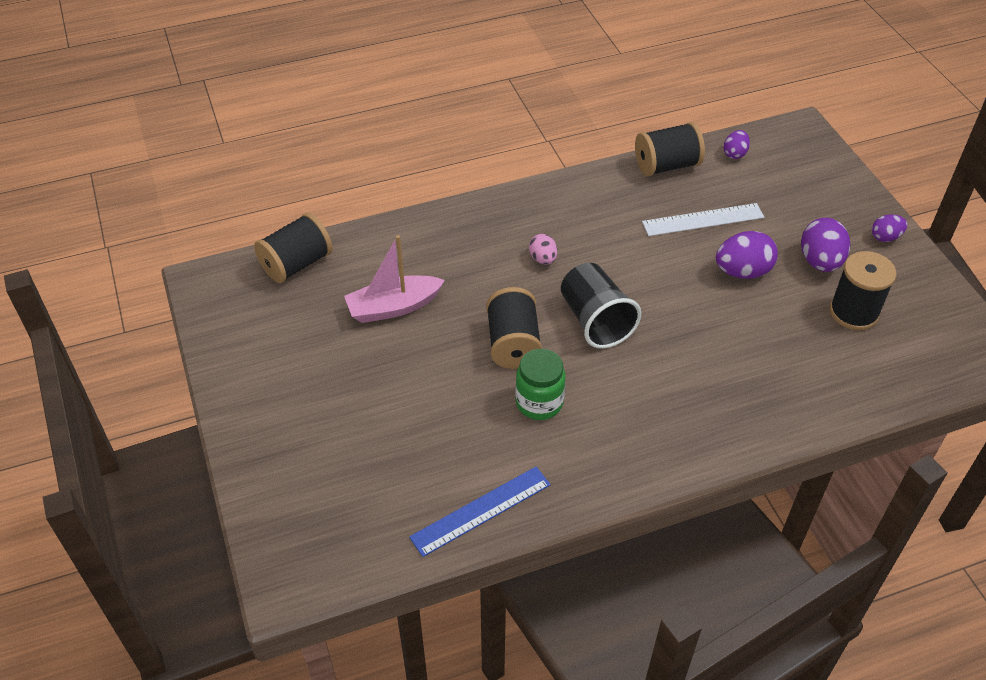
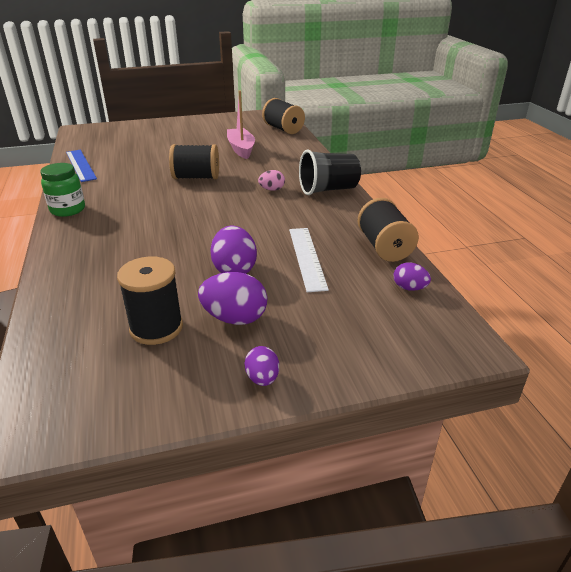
camera: 95 degrees right, 15 degrees down
(539, 403) = (143, 182): green jar -> green jar (68, 210)
(595, 321) = (204, 203): black cup -> black cup (328, 190)

